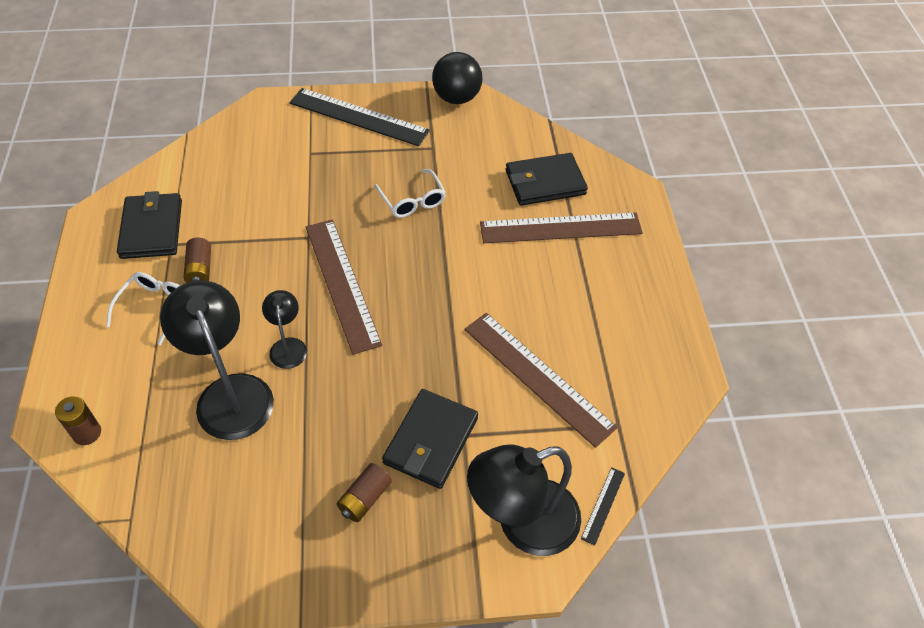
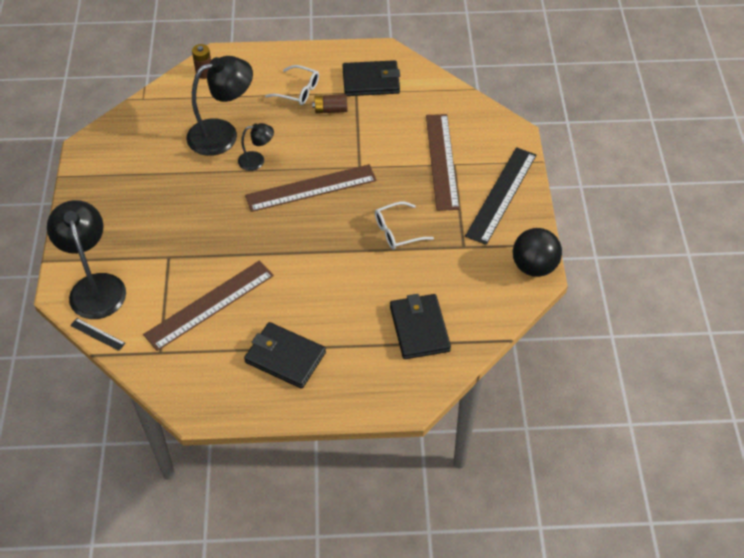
camera: 95 degrees right, 0 degrees up
(364, 498) = (132, 204): brown battery -> none
(431, 441) = (167, 238): black wallet -> black wallet (285, 357)
(560, 228) = (362, 335): brown ruler -> brown ruler (442, 161)

